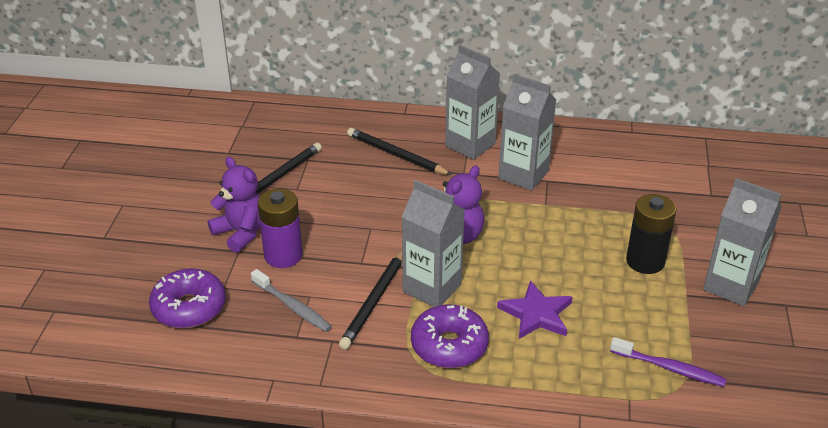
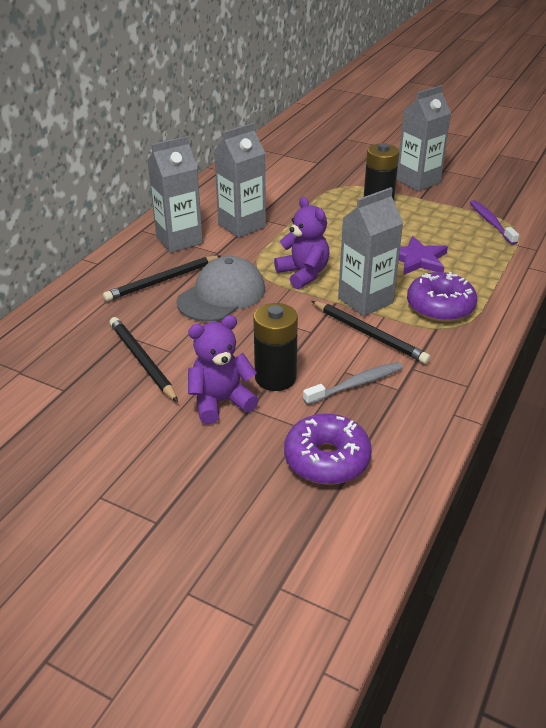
camera: 70 degrees left, 0 degrees up
(283, 255) = (275, 378): purple battery -> black battery
(392, 194) = (222, 295): none -> grey cap
(669, 368) = (491, 223): purple toothbrush -> purple toothbrush turned 60 degrees counterclockwise

